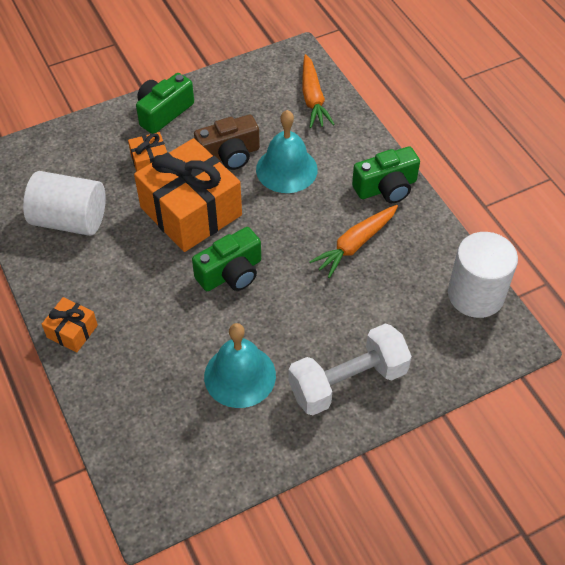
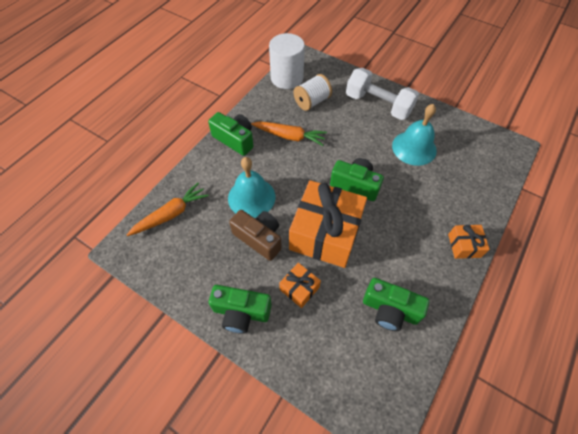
camera: 120 degrees left, 5 degrees up
(70, 220) = (390, 310): white cylinder -> green camera
(405, 301) = (312, 102): none -> white spool

